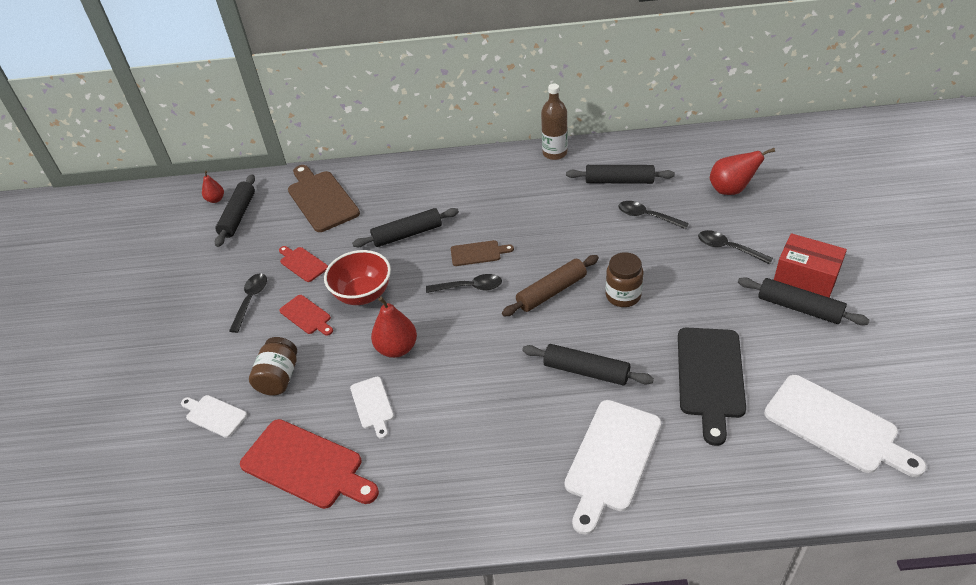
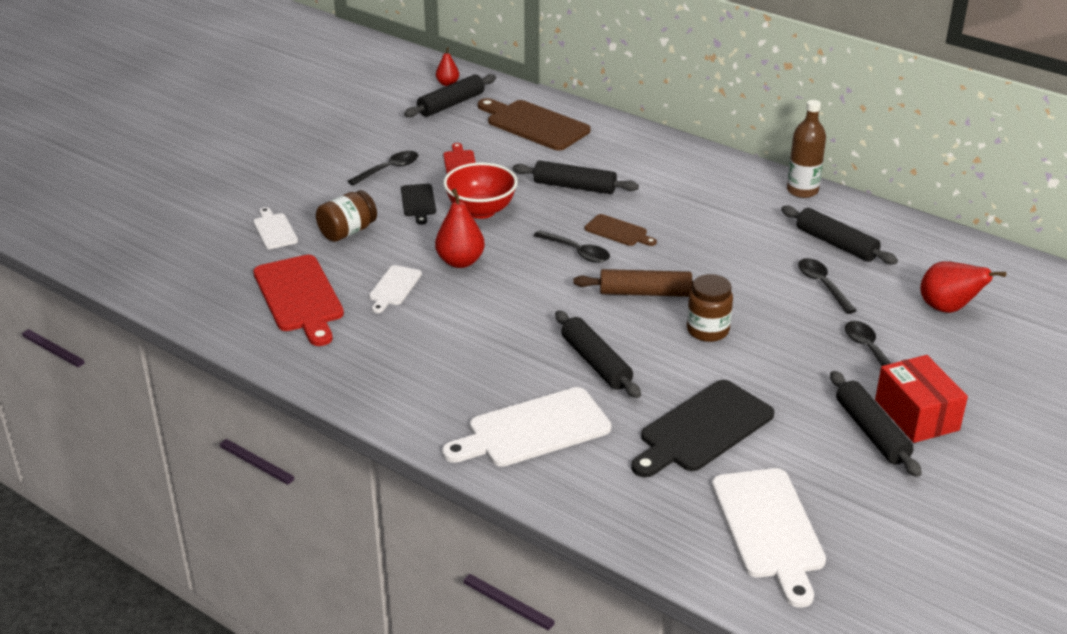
camera: 35 degrees right, 10 degrees down
(307, 315) = (418, 202): red cutting board -> black cutting board
(321, 199) = (534, 125): brown cutting board -> brown cutting board turned 60 degrees counterclockwise

